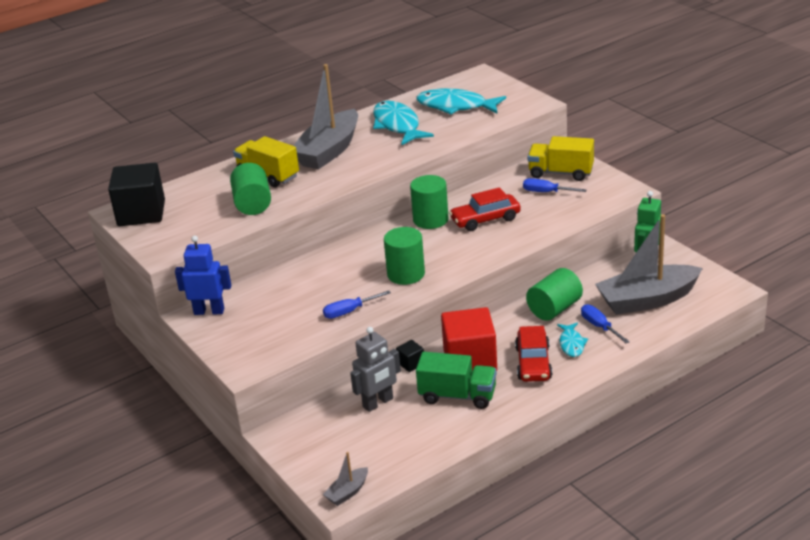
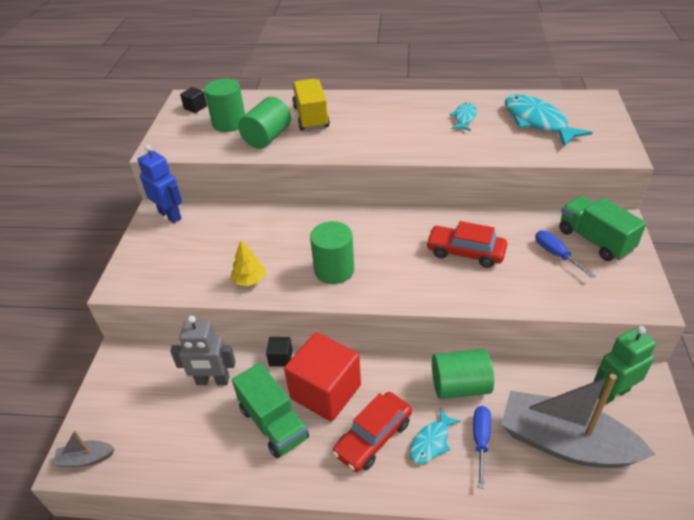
camera: 40 degrees right, 10 degrees up
(141, 213) = (195, 107): black cube -> black cube, size x0.43
(329, 151) = (381, 116): grey boat -> none
(349, 311) = (249, 280): blue screwdriver -> yellow tree
(397, 125) = (464, 118): turquoise fish -> turquoise fish, size x0.53
(430, 220) = (419, 225): green cylinder -> green cylinder (229, 123)
(561, 173) = (594, 240): yellow truck -> green truck

